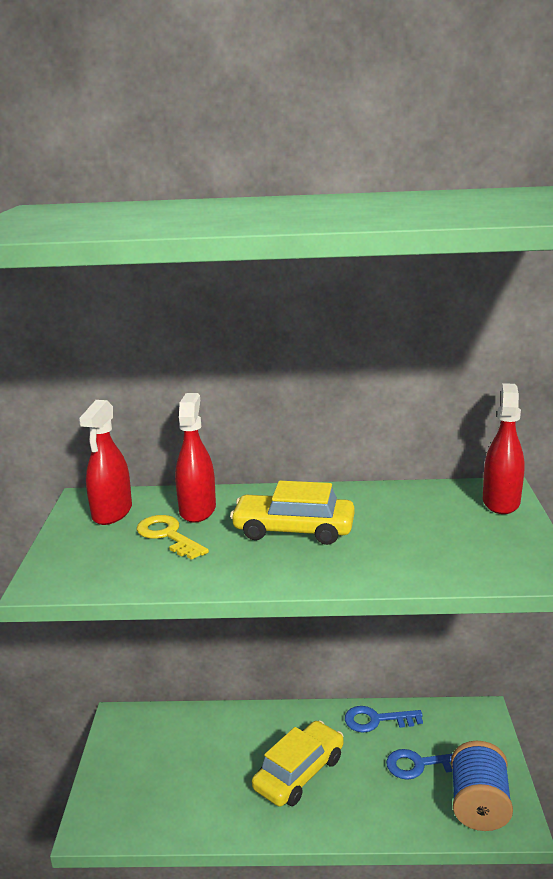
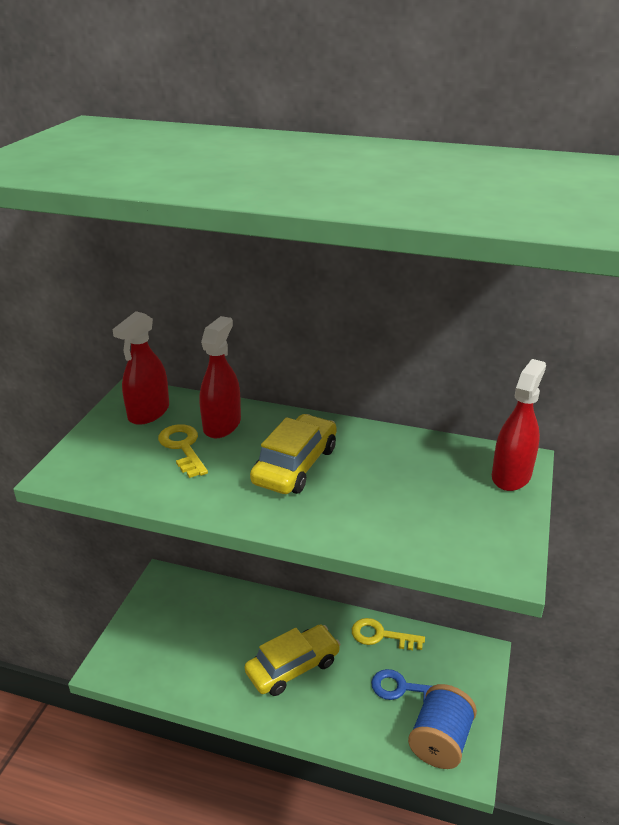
camera: 15 degrees right, 10 degrees up
(293, 530) = (295, 465): yellow car -> yellow car turned 90 degrees clockwise
(377, 720) = (381, 635): blue key -> yellow key

